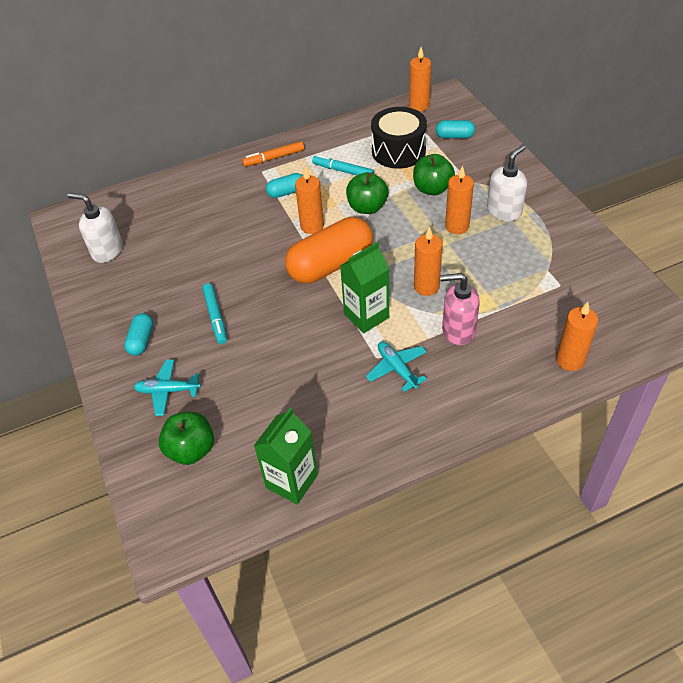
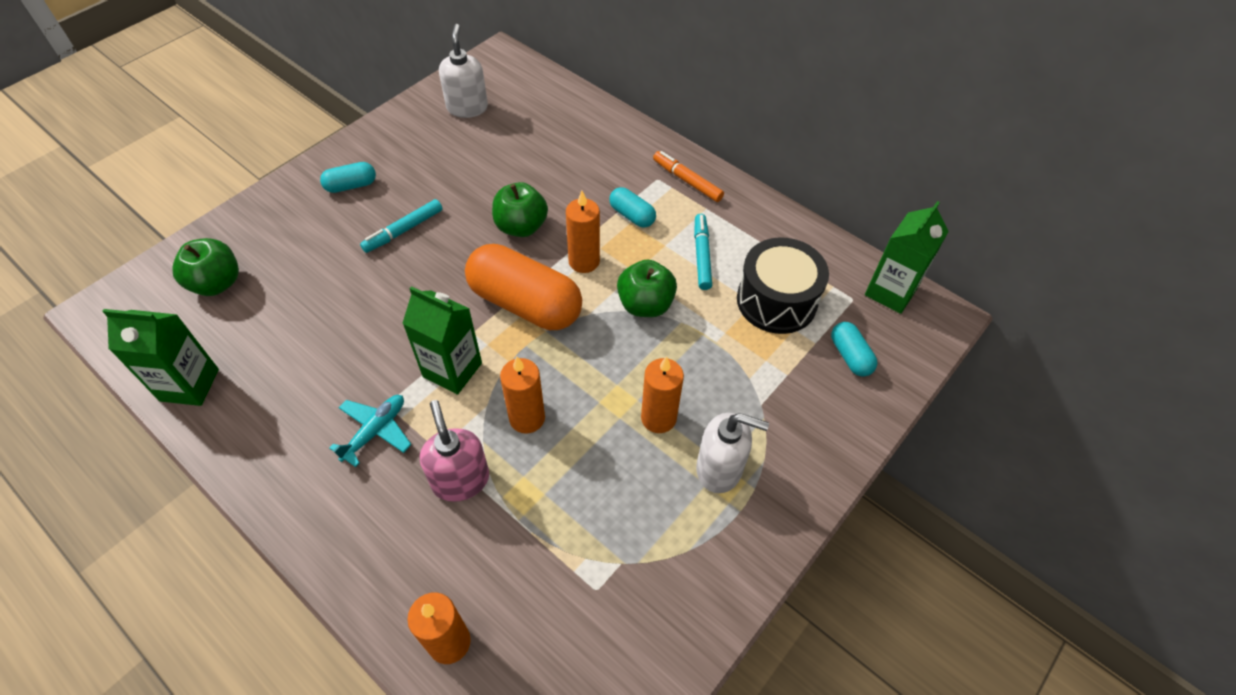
camera: 60 degrees right, 5 degrees up
(168, 391) = (289, 233): turquoise plane -> none
(419, 106) = (890, 292): orange candle -> green carton
(432, 189) = (720, 365): green apple -> green apple (521, 227)

